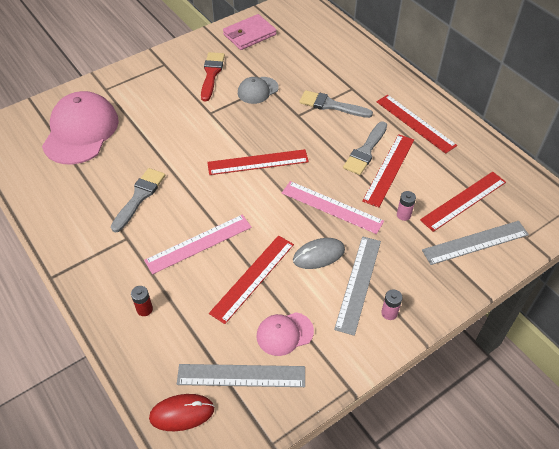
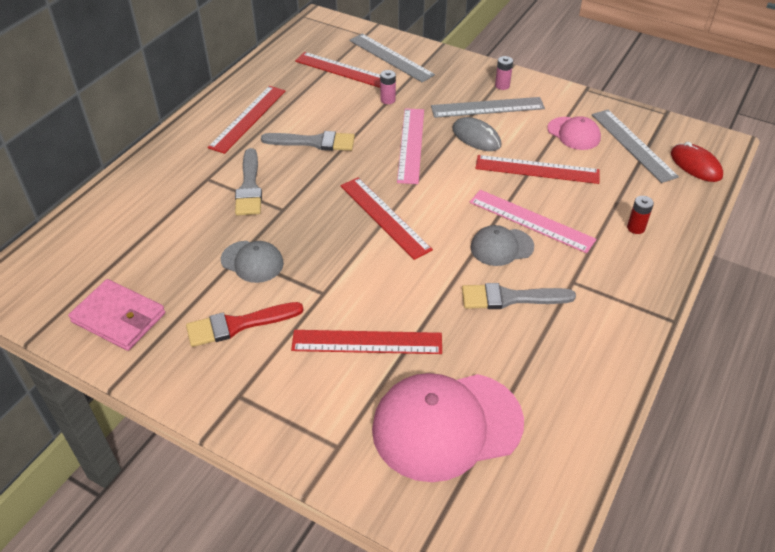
camera: 115 degrees left, 5 degrees down
(186, 213) = (501, 247): none -> grey cap
(388, 169) = (332, 121): red ruler -> red ruler (367, 342)

